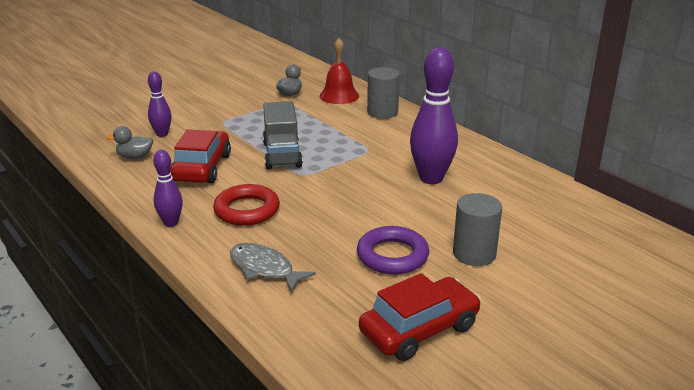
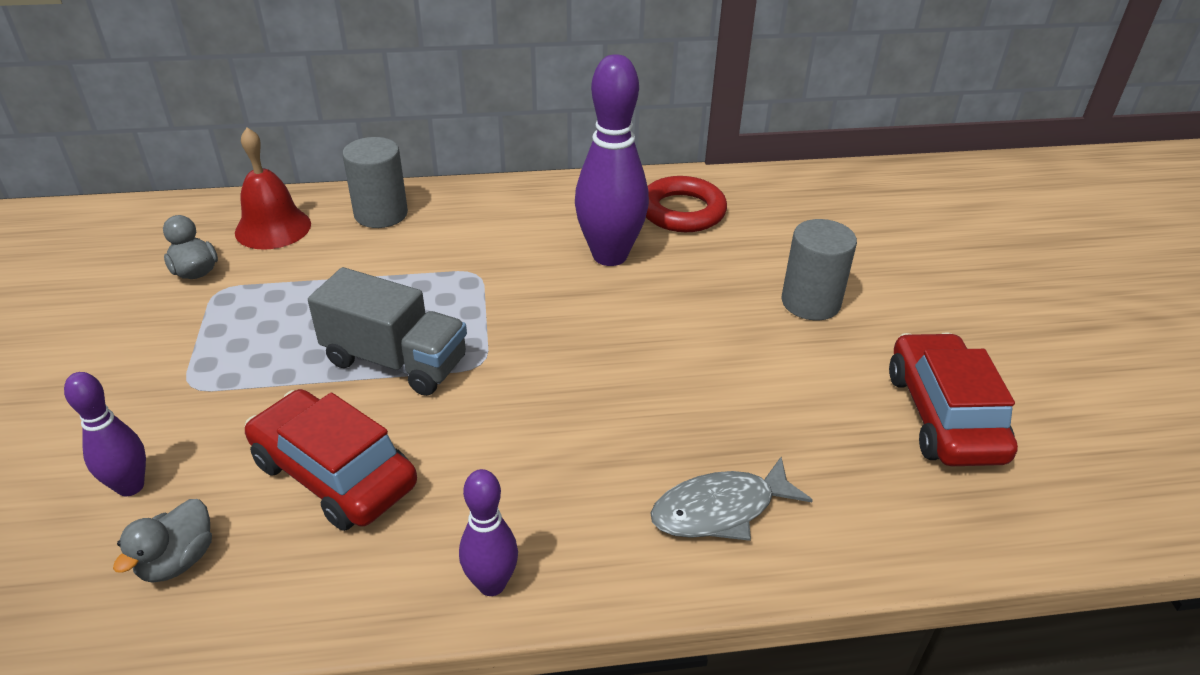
camera: 60 degrees left, 10 degrees up
(247, 210) = (534, 468): red ring -> red ring (682, 211)
(392, 256) = (771, 369): purple ring -> none

